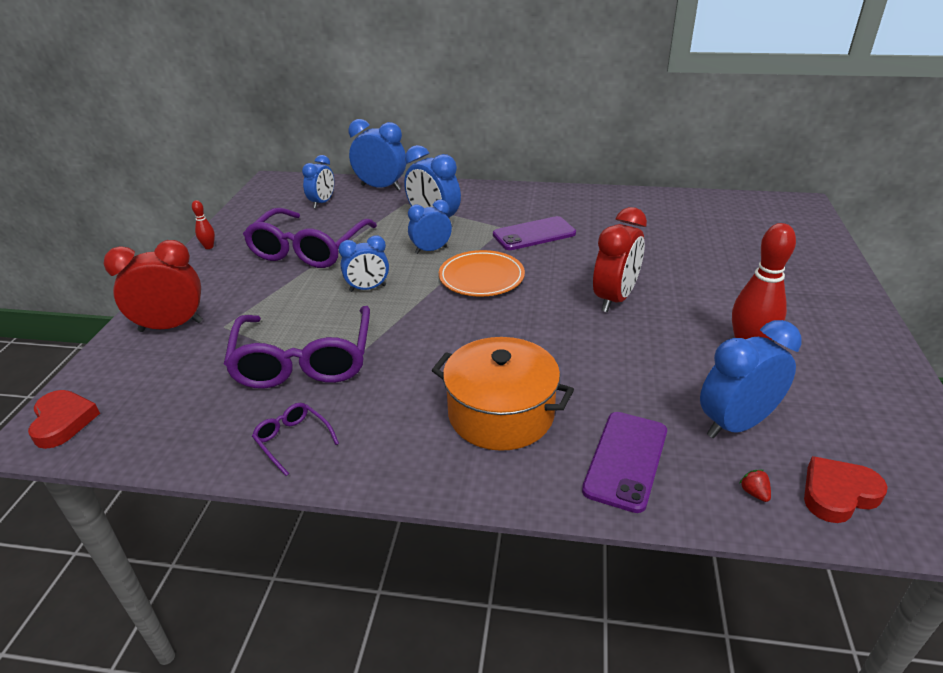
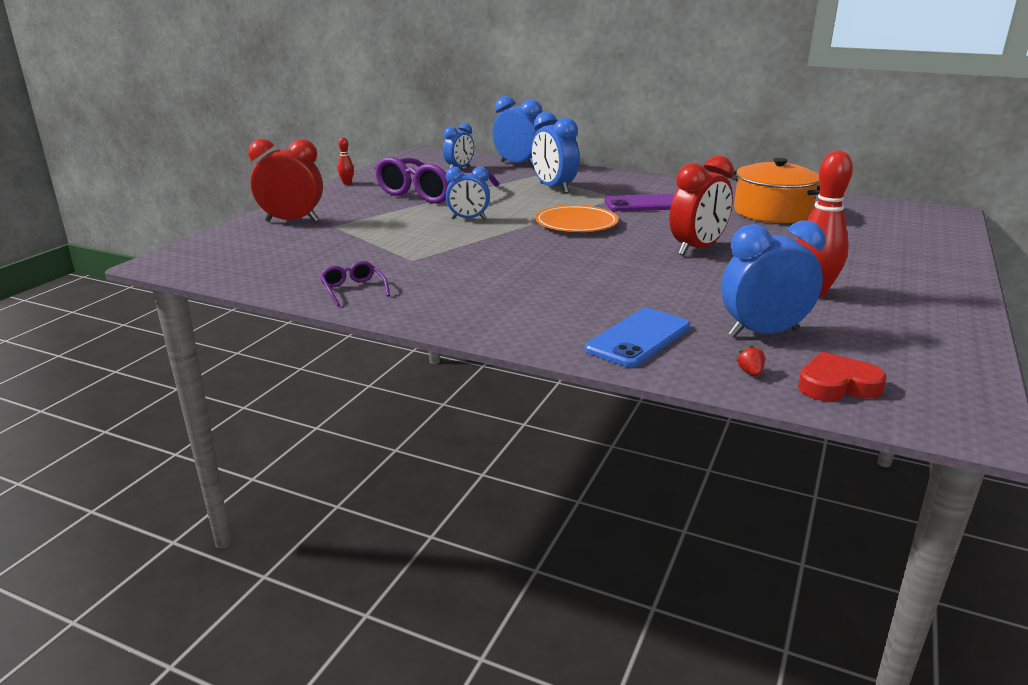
camera: 15 degrees right, 10 degrees down
(63, 422) = (183, 258): red heart -> none
(304, 360) = (389, 250): purple glasses -> none
(431, 250) = (540, 204): blue clock -> none
(501, 414) = (541, 299): orange pot -> orange pot (772, 212)
(625, 460) = (638, 338): purple phone -> blue phone

